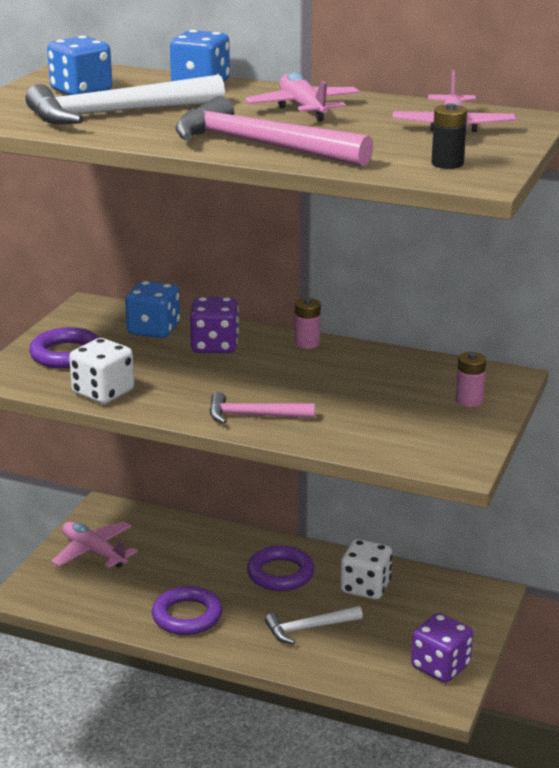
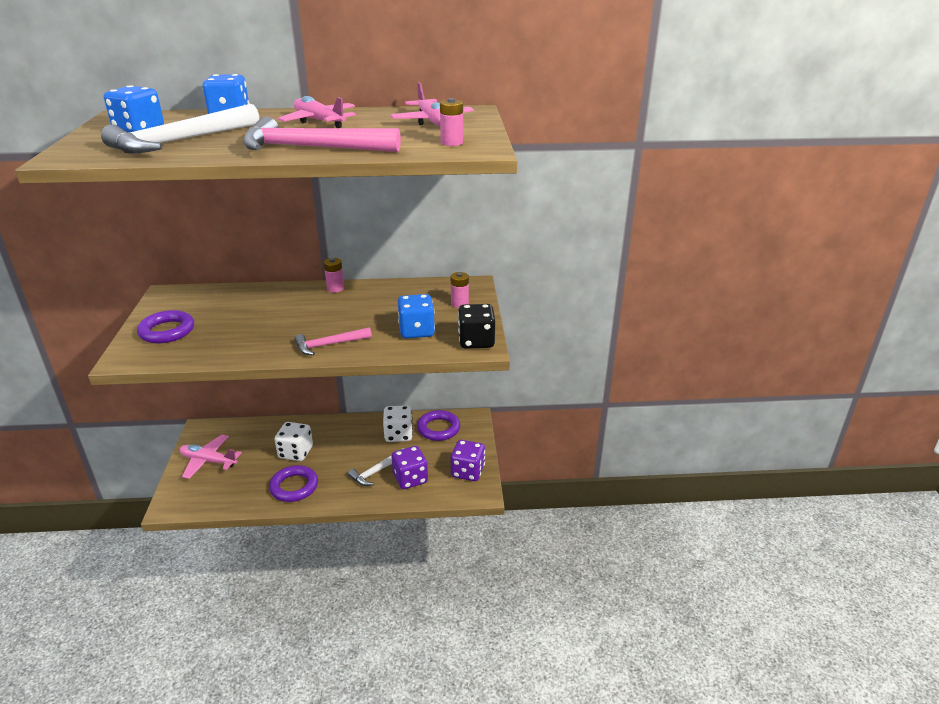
camera: 25 degrees left, 5 degrees up
(103, 392) = (211, 353): white dice -> white dice (296, 452)
(154, 330) = (223, 300): blue dice -> blue dice (416, 331)
(215, 346) = (273, 303): purple dice -> purple dice (410, 479)
(280, 574) = (342, 441): purple ring -> purple ring (438, 428)
(447, 163) = (451, 142): black battery -> pink battery
(457, 456) = (476, 341): none -> black dice

